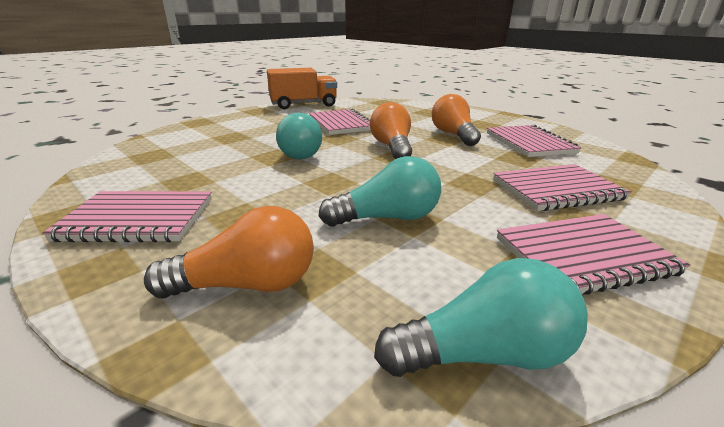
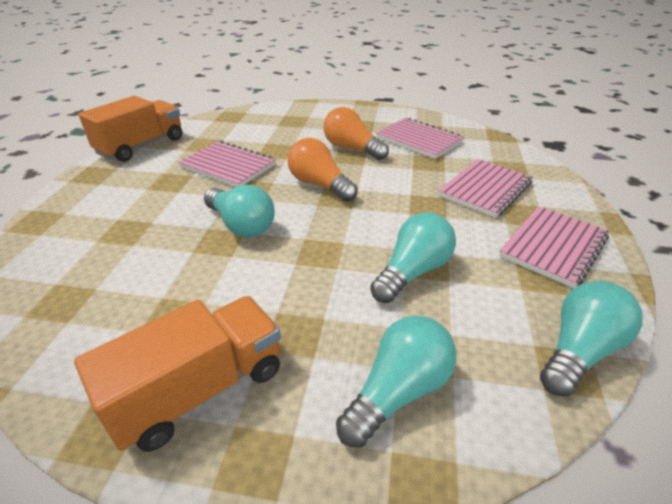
camera: 35 degrees left, 10 degrees up
(138, 219) = (199, 389): pink notebook -> orange truck
(248, 284) = (398, 391): orange light bulb -> turquoise light bulb

